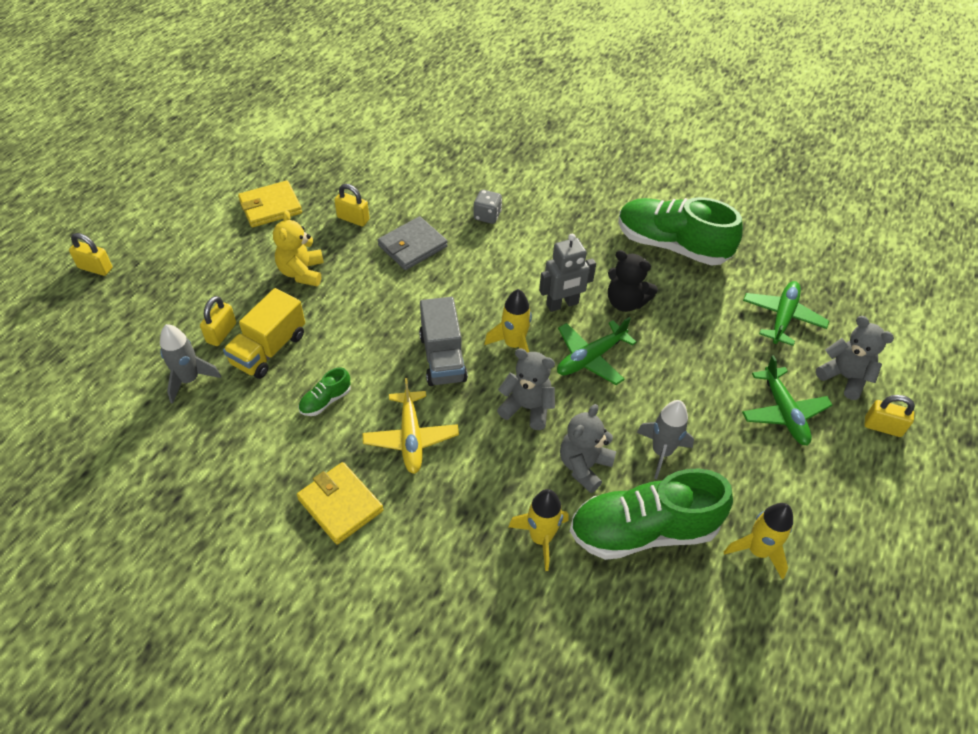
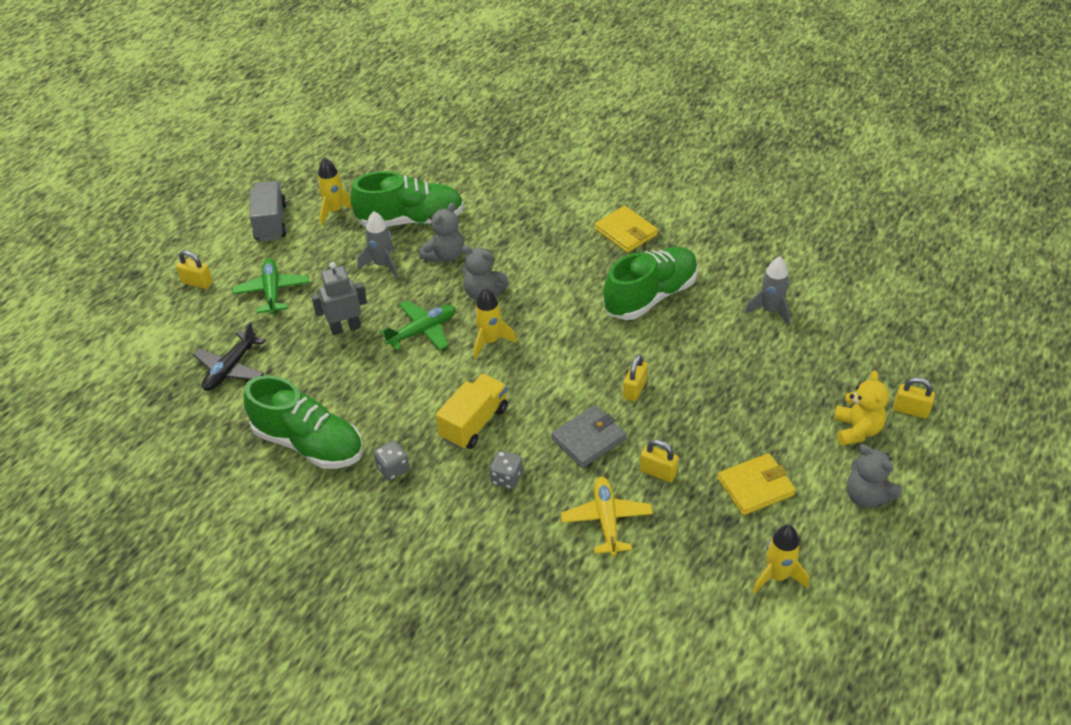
camera: 175 degrees left, 5 degrees down
(221, 333) = (757, 349): yellow padlock -> yellow padlock (634, 389)
(269, 349) = (710, 335): yellow truck -> yellow truck (474, 423)
(302, 272) = (699, 408): yellow teddy bear -> yellow teddy bear (856, 430)
(325, 401) = (650, 296): green shoe -> green shoe, size x2.36
(411, 438) = (578, 272): yellow plane -> yellow plane (606, 520)
(443, 358) = (554, 330): grey truck -> grey truck (271, 222)
(541, 538) = (483, 216): yellow rocket -> yellow rocket (777, 576)
(562, 304) = (439, 378): grey robot -> grey robot (345, 328)
(588, 224) = (393, 469): none -> grey dice
(625, 302) = (376, 381): black teddy bear -> none
(782, 317) = (230, 368): green plane -> black plane
(844, 377) = (204, 318): grey teddy bear -> grey teddy bear (866, 496)

